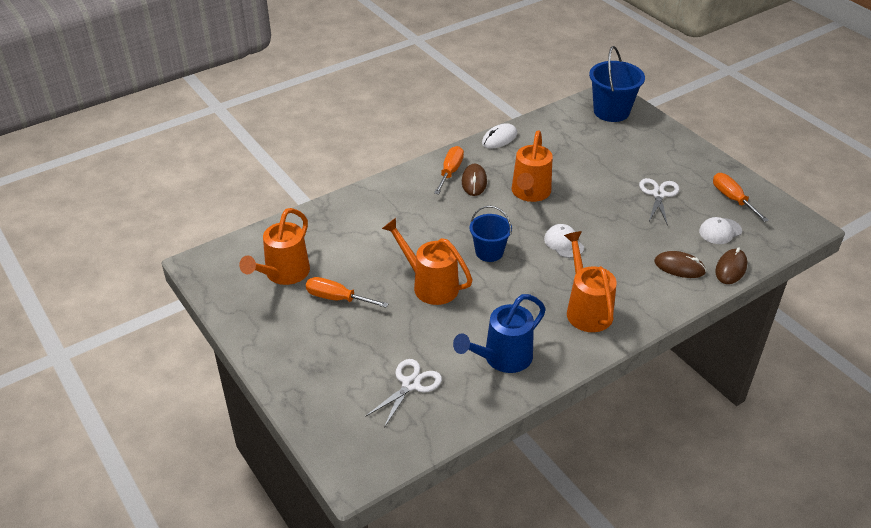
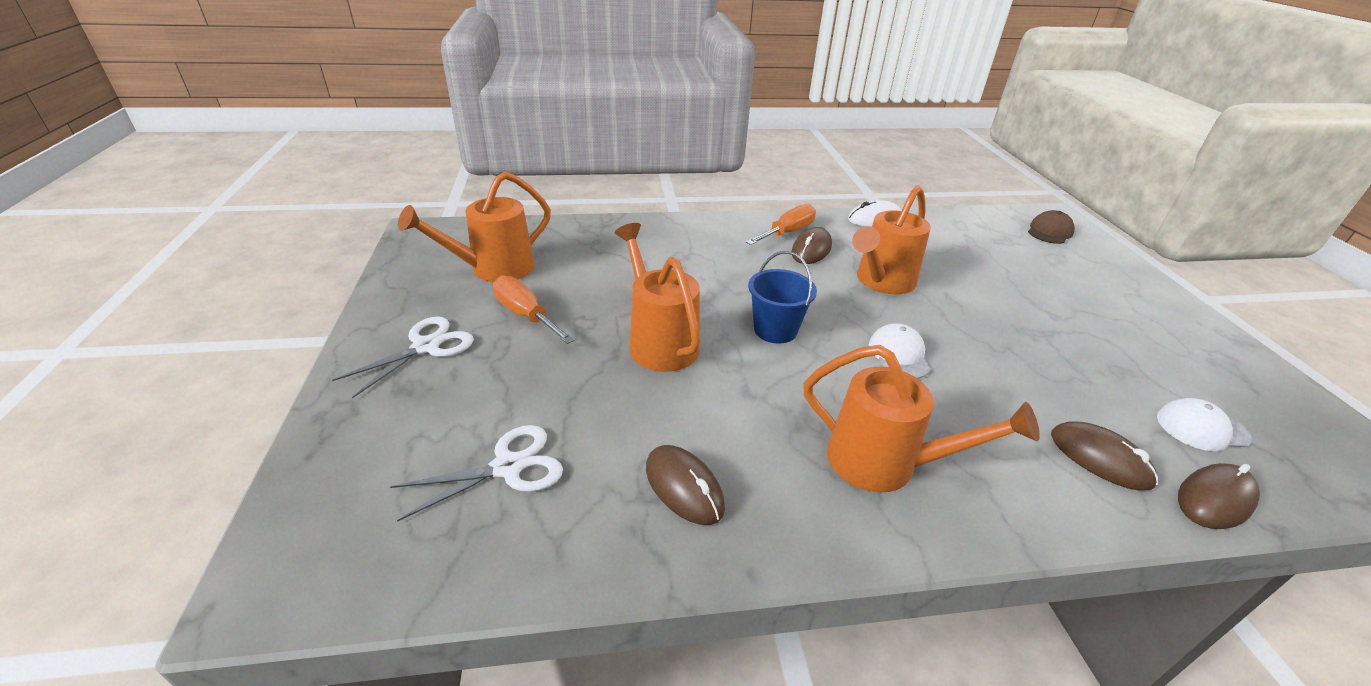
camera: 25 degrees right, 5 degrees down
(502, 358) = (684, 487): blue watering can -> brown mouse
(586, 309) = (885, 464): orange watering can -> orange watering can turned 105 degrees clockwise
(611, 111) = (1049, 231): blue bucket -> brown cap
(658, 194) = (1092, 341): white scissors -> white scissors (426, 347)
(732, 199) = (1237, 387): orange screwdriver -> none

